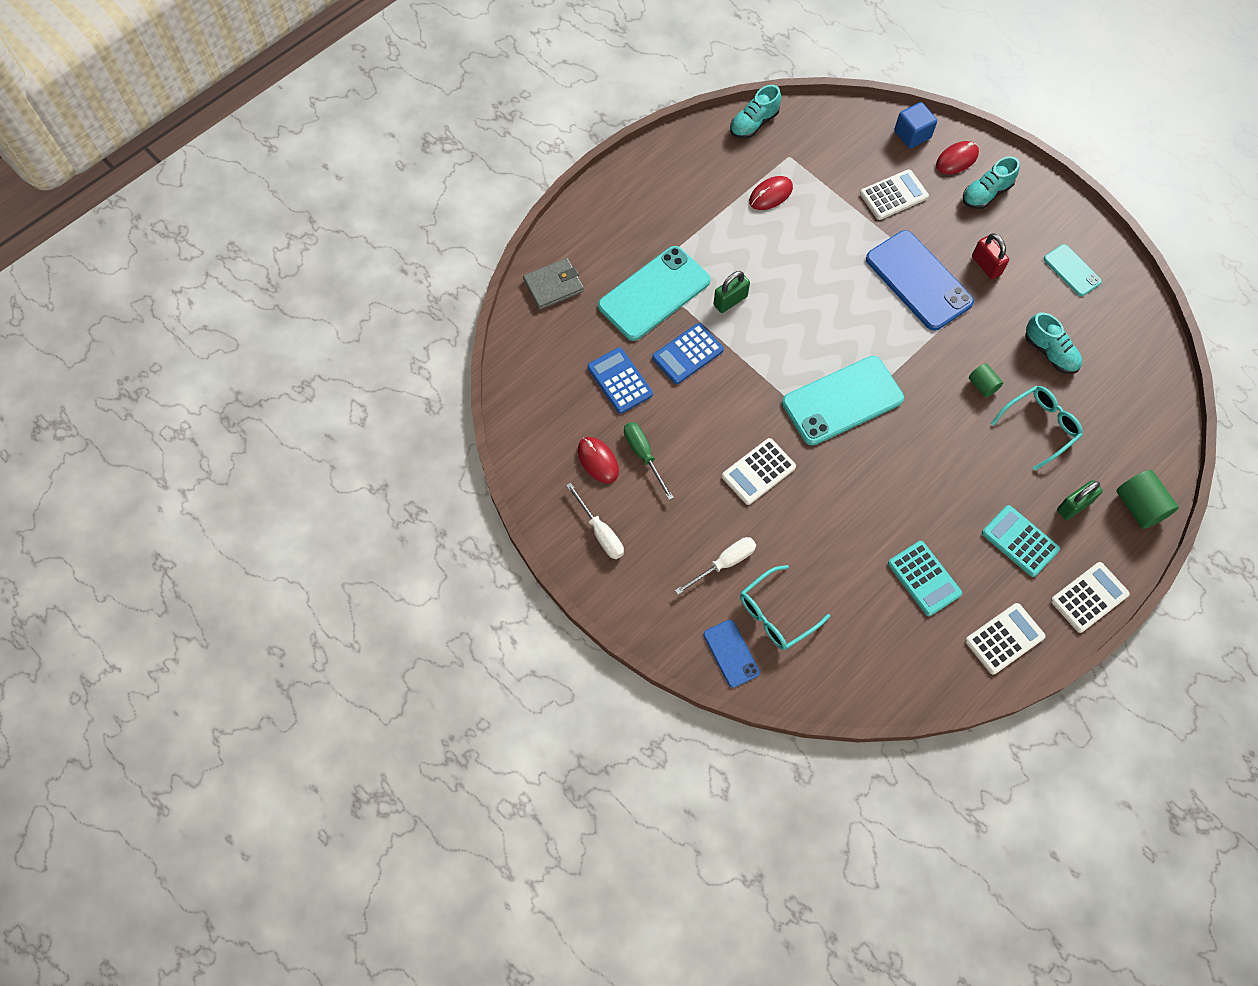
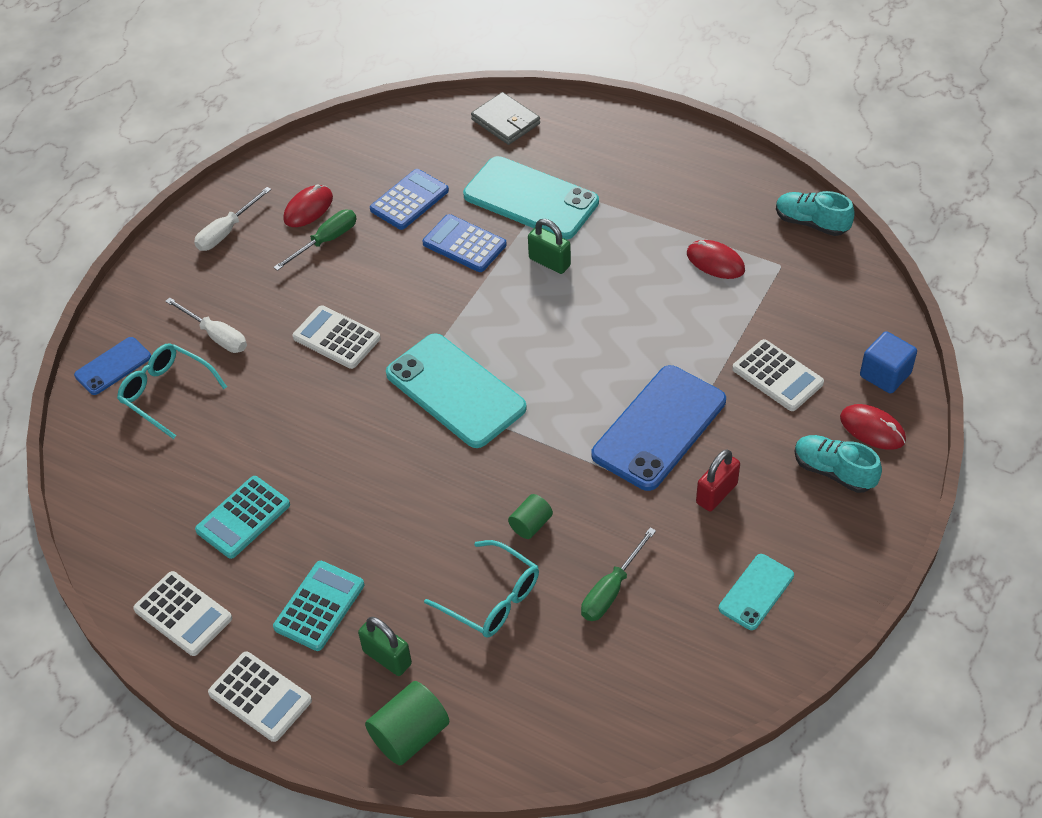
camera: 75 degrees right, 15 degrees down
(1050, 352) = (611, 590): turquoise shoe -> green screwdriver

